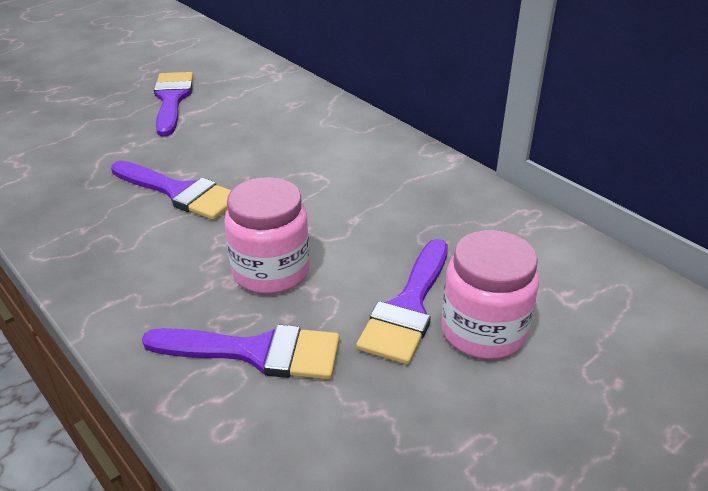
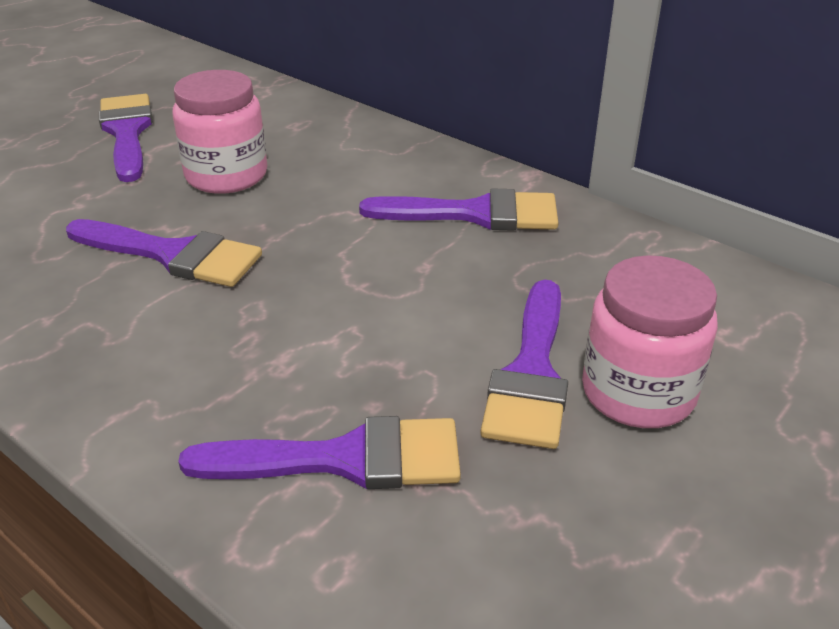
camera: 10 degrees left, 0 degrees up
(271, 271) = (332, 347): pink jar -> pink jar (226, 175)
(404, 183) = (475, 214): none -> purple brush

